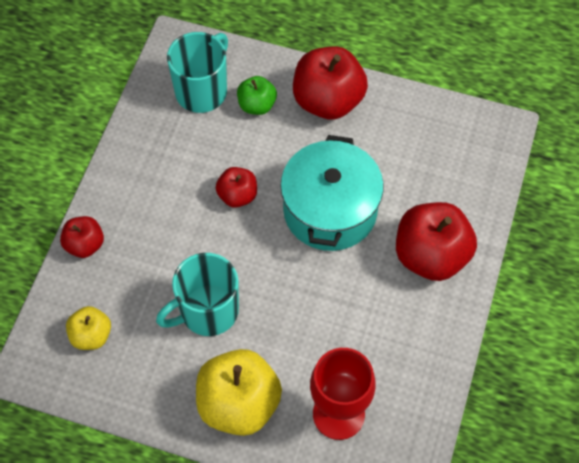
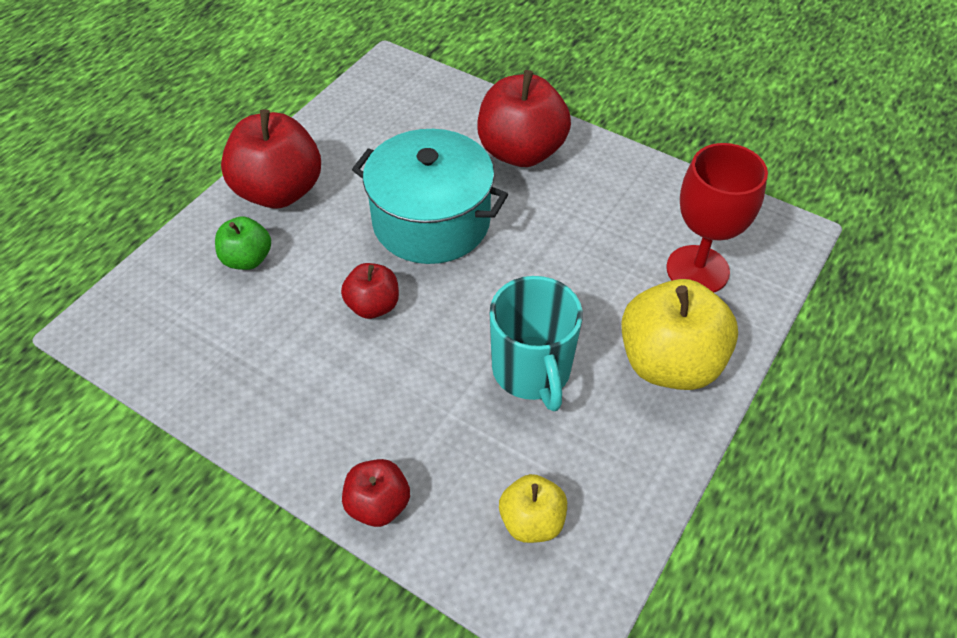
camera: 75 degrees left, 10 degrees down
(202, 91) = (191, 312): turquoise mug -> none

